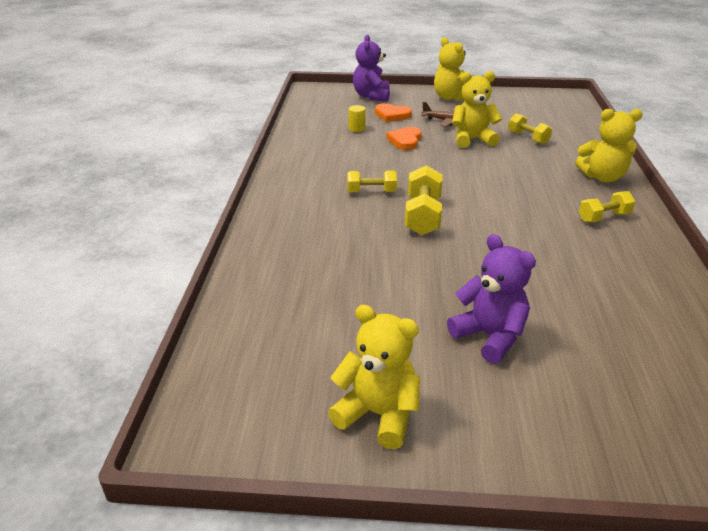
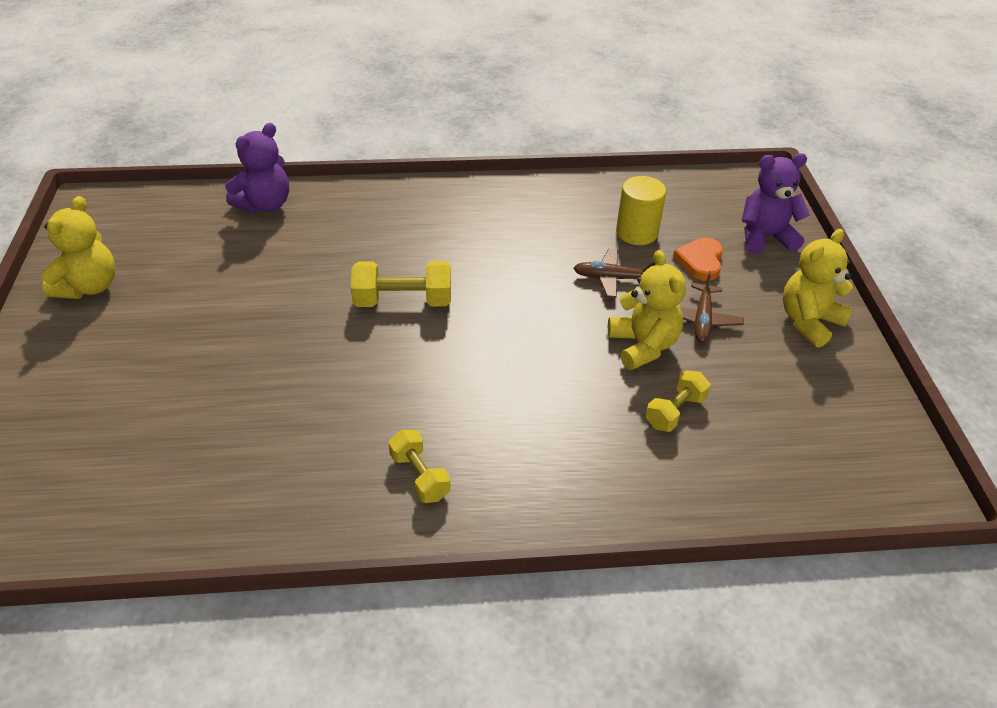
camera: 80 degrees right, 10 degrees up
(357, 128) = (637, 232): yellow cylinder -> yellow cylinder, size x1.78
(371, 192) = (455, 258): yellow dumbbell -> none
(405, 141) = (613, 278): orange heart -> brown plane
(489, 336) = (174, 352): purple teddy bear -> purple teddy bear (265, 205)
(602, 177) = (551, 493): yellow teddy bear -> none

